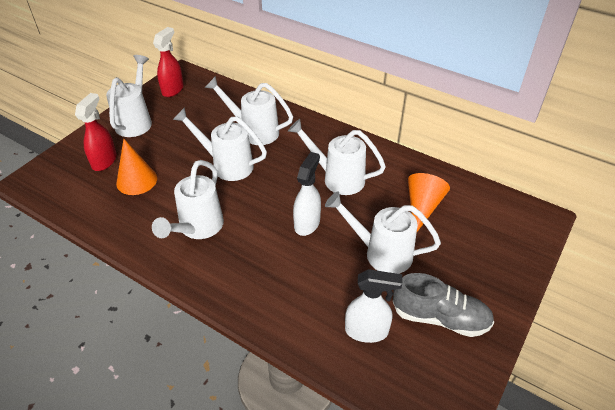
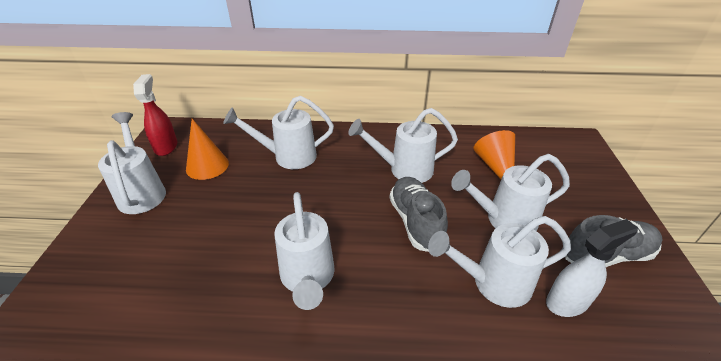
camera: 30 degrees left, 5 degrees down
(104, 161) = (129, 251): red spray bottle -> none
(136, 180) = (190, 256): orange cone -> orange cone (207, 166)
(227, 165) = (286, 198): white watering can -> white watering can (493, 283)
(307, 223) = (415, 222): white spray bottle -> grey shoe

